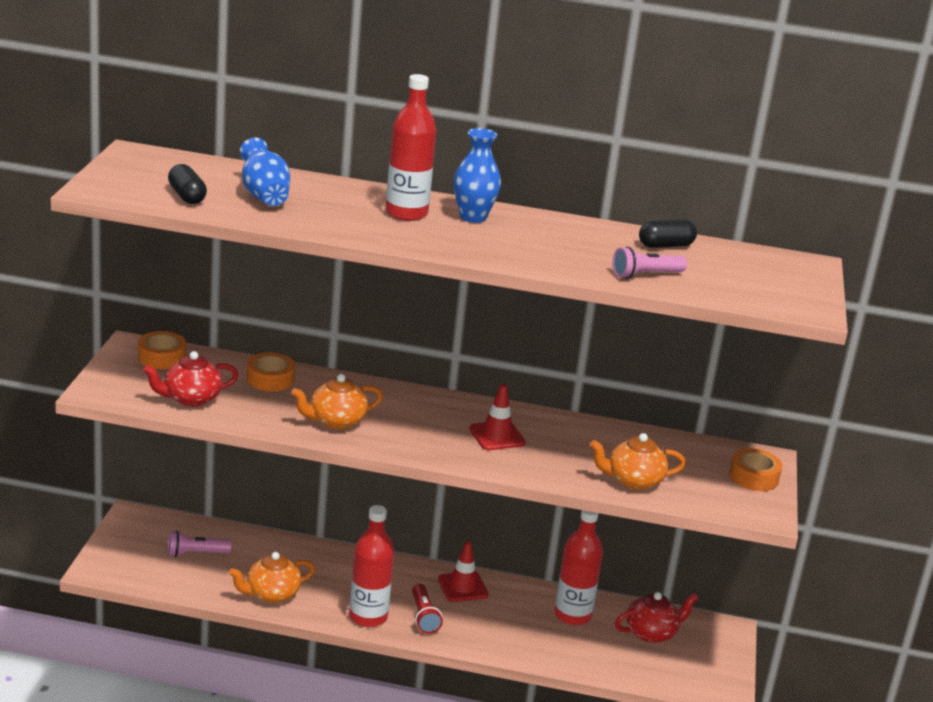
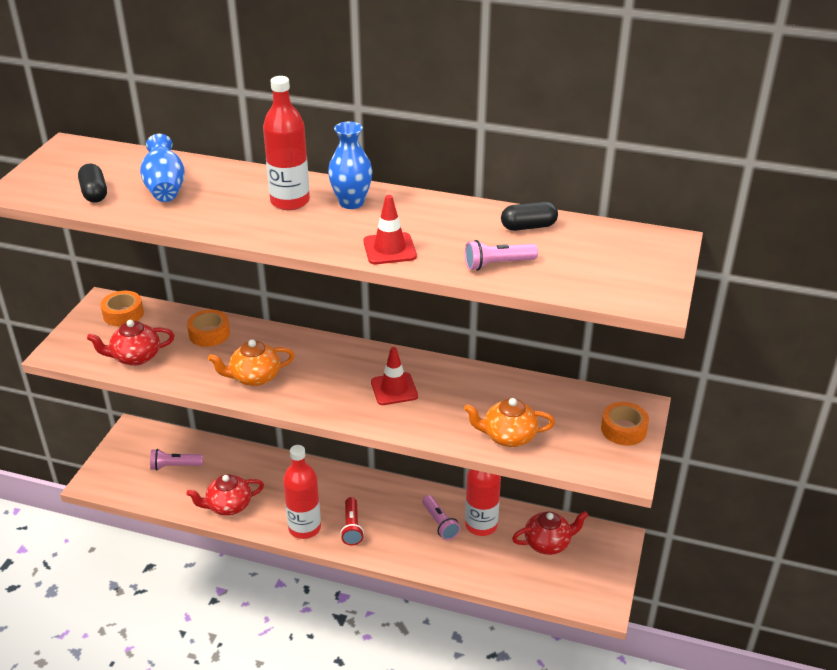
camera: 10 degrees right, 10 degrees up
(271, 594) = (228, 506): orange teapot -> red teapot
(462, 587) = (391, 497): red traffic cone -> red traffic cone (389, 249)
(525, 613) = (440, 523): none -> pink flashlight

